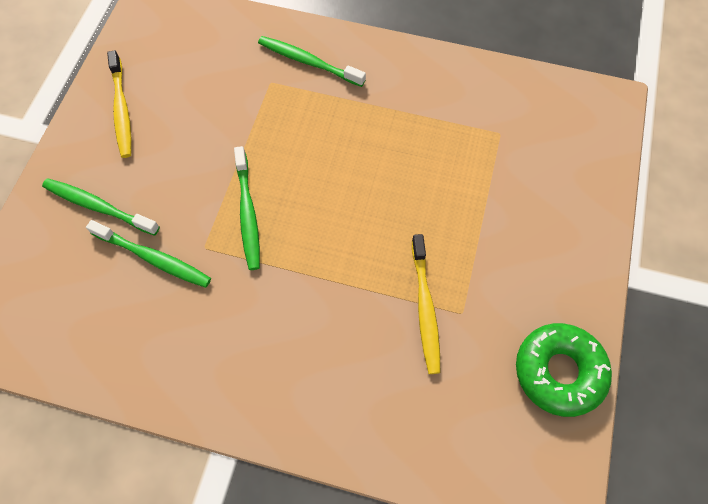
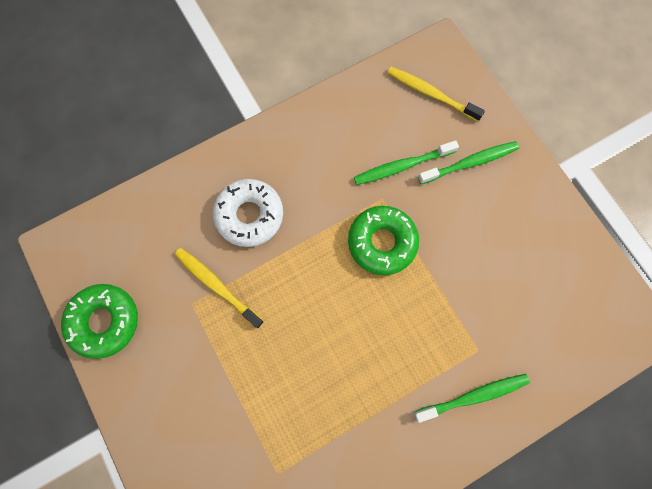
camera: 135 degrees right, 10 degrees up
(121, 110) = (541, 231): yellow toothbrush -> yellow toothbrush (431, 94)
(247, 213) = (382, 242): green toothbrush -> green donut
(334, 345) = (249, 215): none -> white donut

